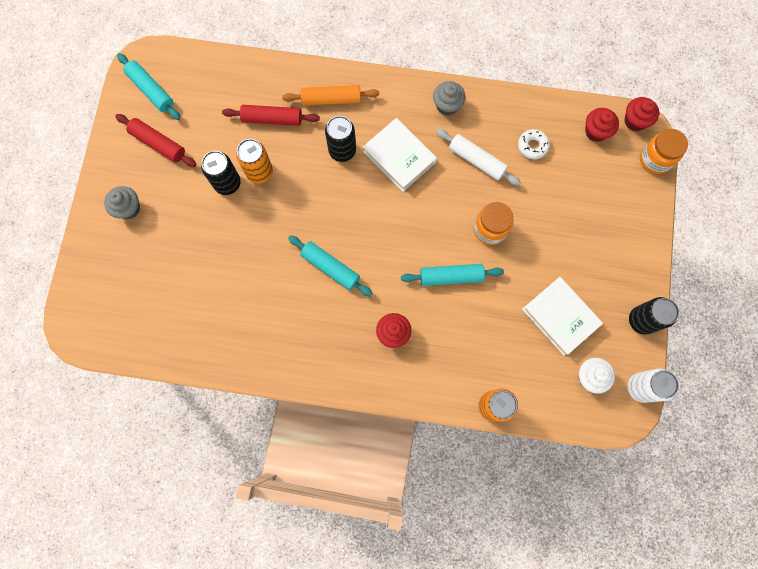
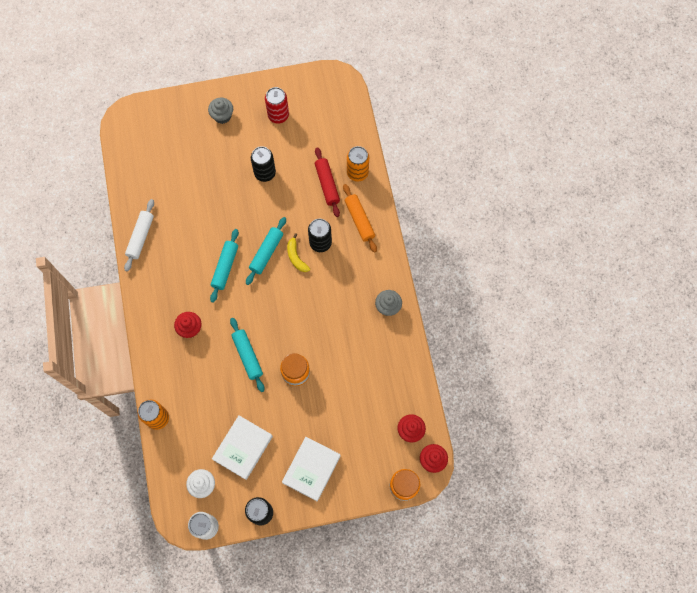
camera: 70 degrees right, 5 degrees down
(151, 90) = (318, 94): turquoise rolling pin -> turquoise rolling pin (266, 253)
(158, 143) = (278, 115): red rolling pin -> red can
(259, 172) = (281, 191): orange can -> orange can (357, 173)
(349, 183) = (296, 257): none -> yellow banana
(399, 157) = (330, 286): white book -> white book (311, 469)
(476, 160) = (349, 344): white rolling pin -> white rolling pin (141, 237)
(532, 146) = (378, 384): white donut -> none

